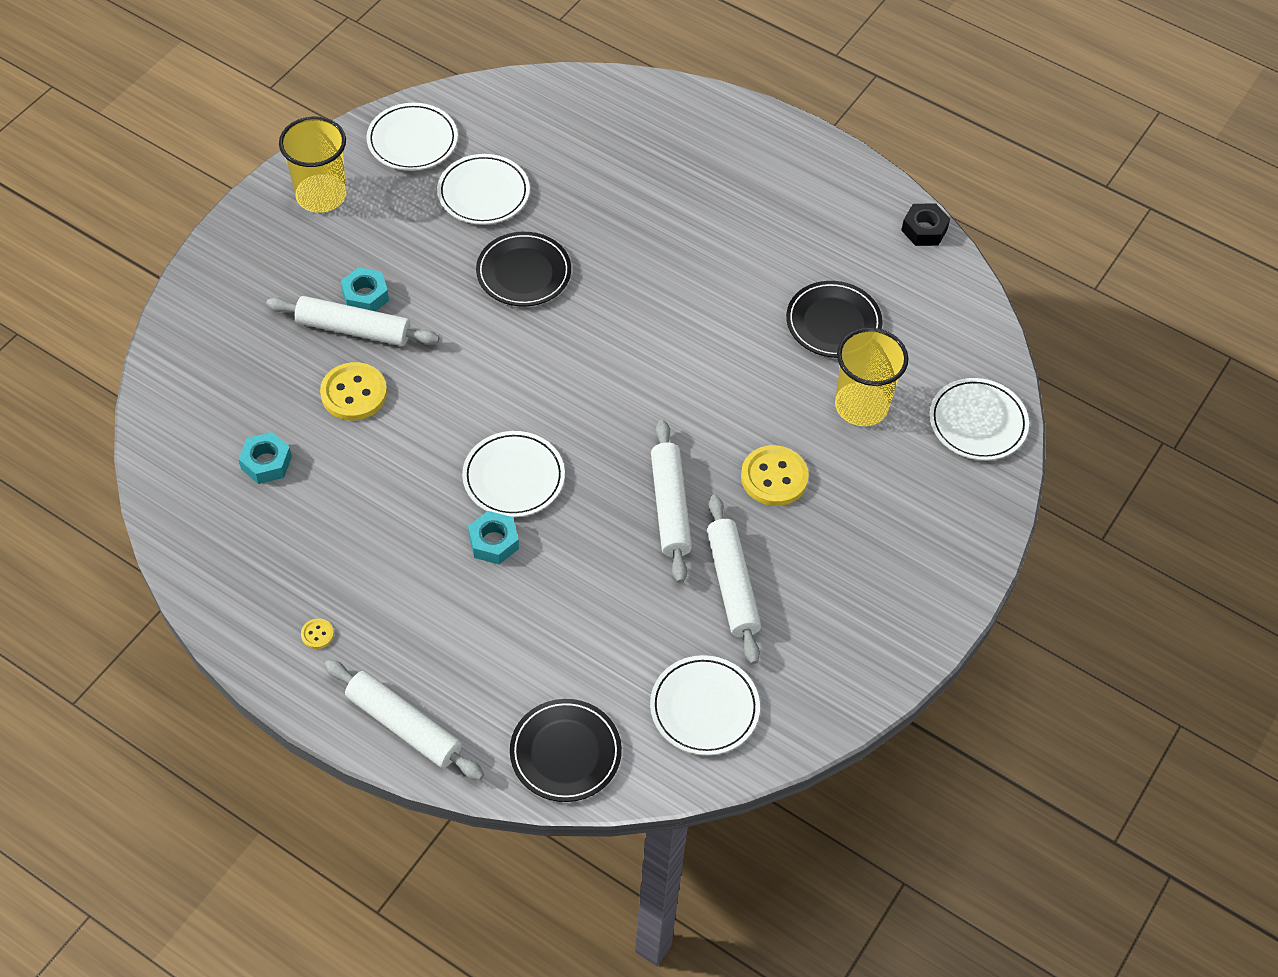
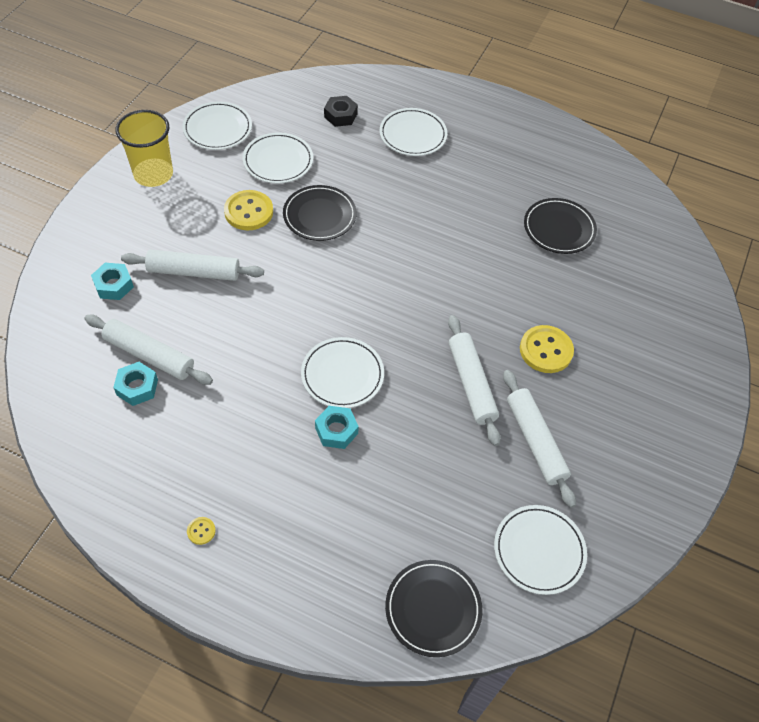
camera: 10 degrees left, 0 degrees up
(354, 393) = (201, 322): yellow button -> yellow button (249, 212)
(365, 296) = (199, 245): turquoise nut -> turquoise nut (114, 285)
(404, 726) = (289, 604): white rolling pin -> white rolling pin (149, 355)
(861, 406) = (596, 288): yellow cup -> none
(924, 230) = (605, 156): black nut -> black nut (340, 115)
(977, 422) = (684, 290): white plate -> white plate (413, 135)

